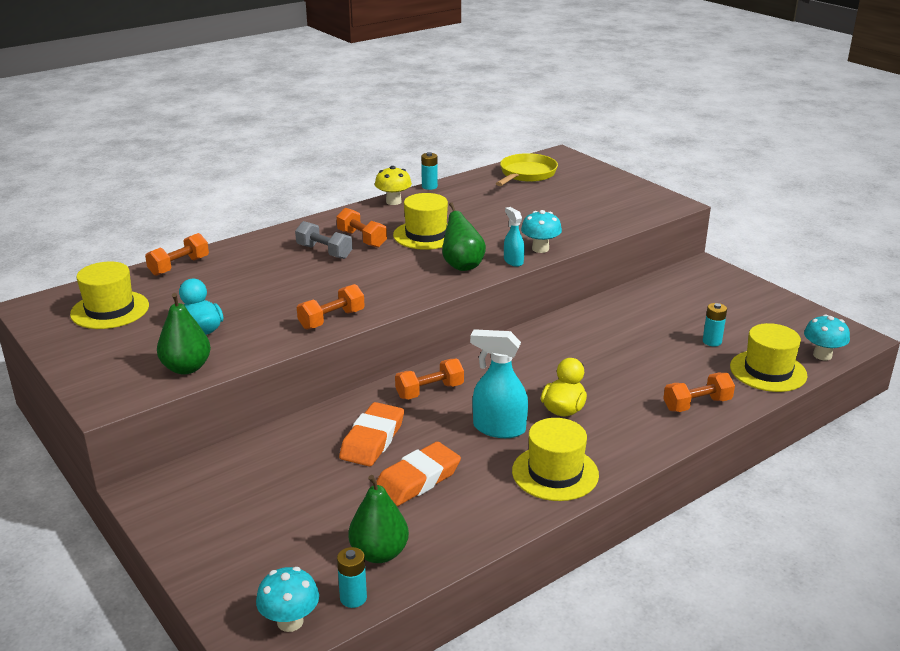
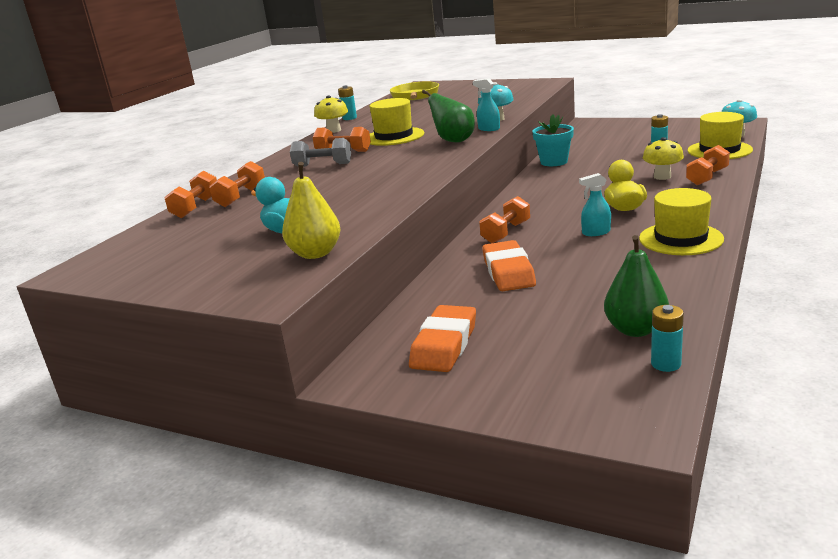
camera: 25 degrees left, 5 degrees down
(110, 310) = (167, 248): yellow hat -> none
(186, 368) = (315, 254): green pear -> yellow pear
(290, 621) = (641, 402): turquoise mushroom -> none
(331, 319) = (400, 191): orange dumbbell -> orange dumbbell (241, 197)
(417, 479) = (586, 279): orange eraser -> orange eraser (444, 345)
(498, 428) = (596, 232): turquoise spray bottle -> turquoise spray bottle, size x0.58
(591, 314) = (554, 162): none -> turquoise flower pot
(657, 383) = (662, 177): none -> yellow mushroom

